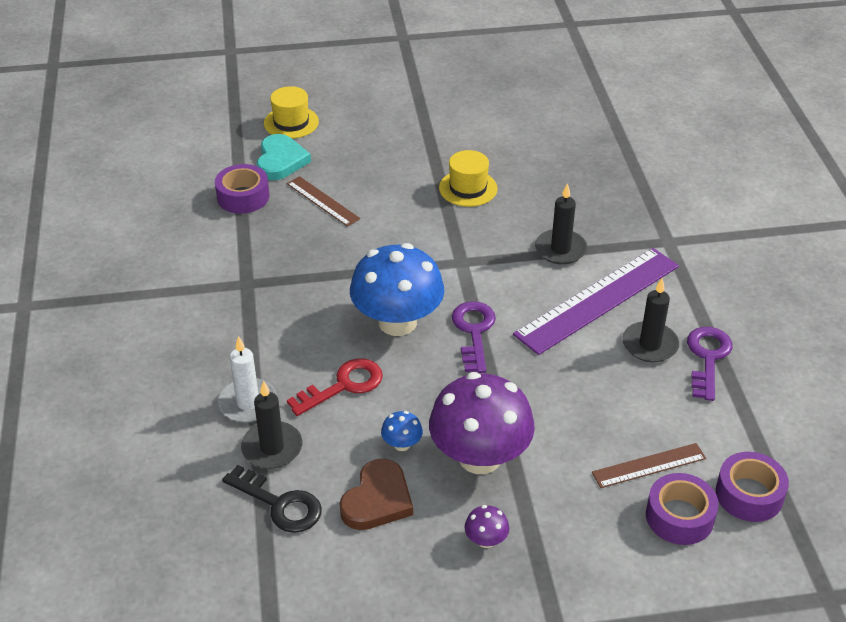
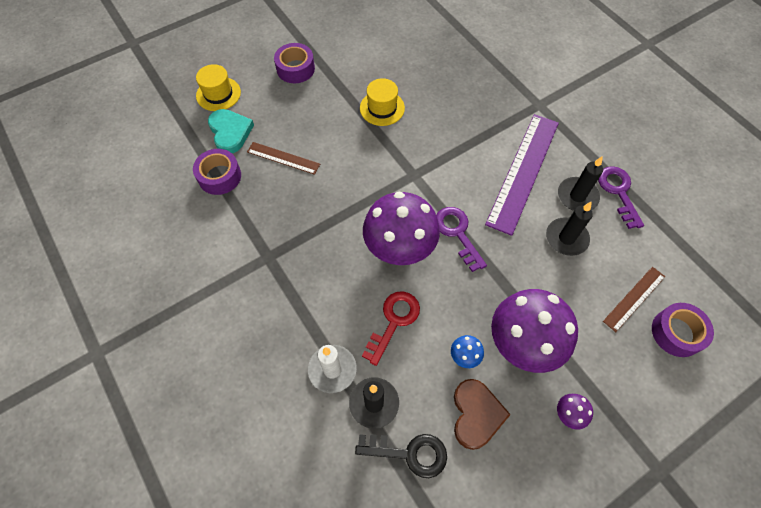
camera: 25 degrees left, 20 degrees up
(397, 322) = (399, 247): blue mushroom -> purple mushroom
(560, 249) = (474, 138): black candle -> black candle (566, 238)
(749, 494) = (706, 294): purple tape -> purple tape (295, 69)

